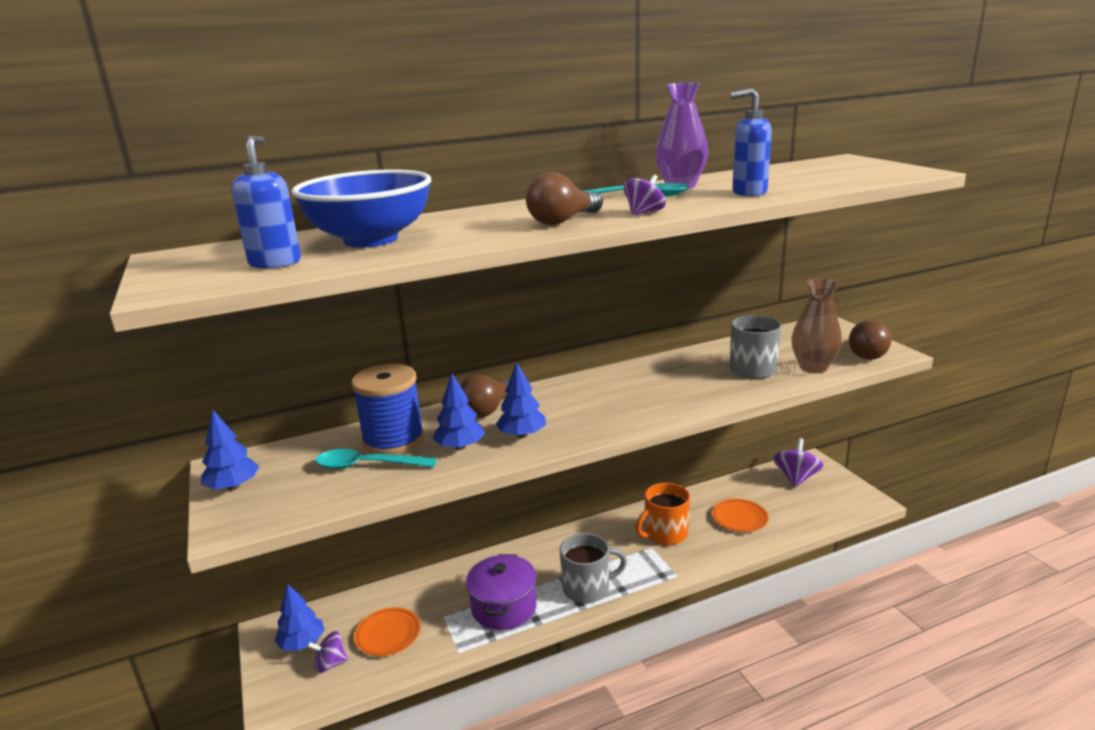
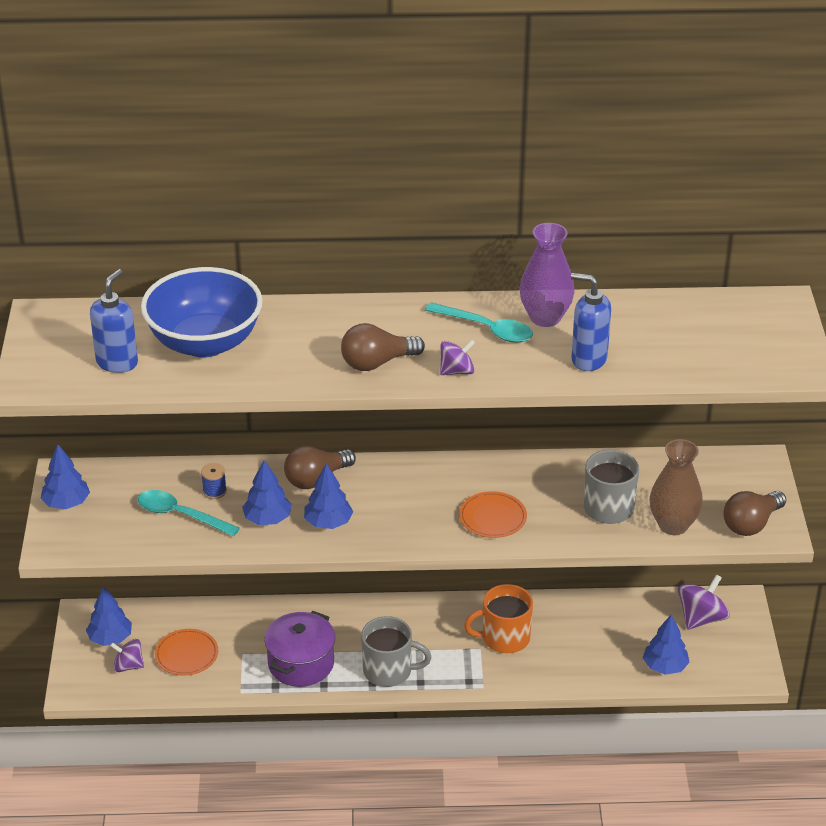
camera: 20 degrees right, 15 degrees up
(393, 440) = (214, 491): blue spool -> blue spool, size x0.40
(739, 518) = (596, 645): orange plate -> orange plate (492, 517)
(802, 516) = (665, 666): none -> blue tree

